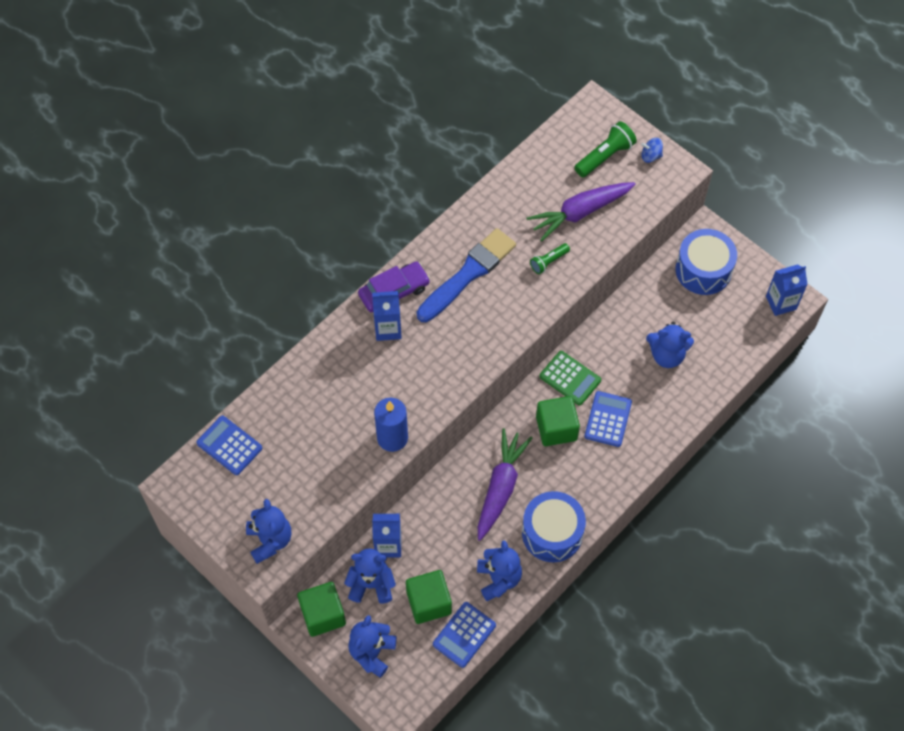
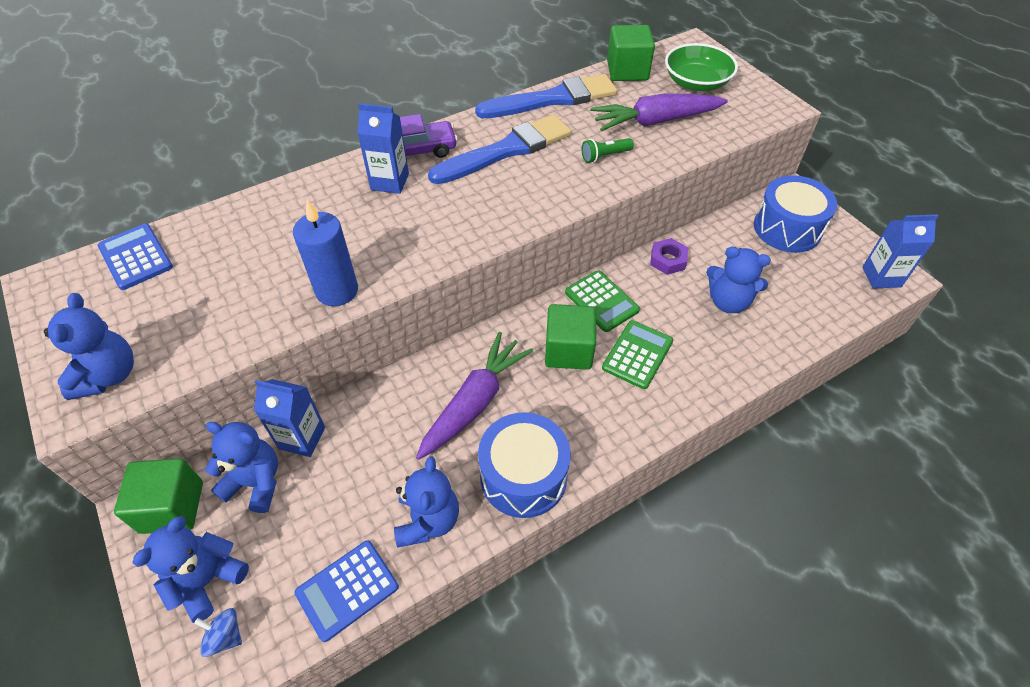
camera: 15 degrees right, 10 degrees down
(429, 602) = (319, 528): green cube -> green cube (627, 71)
(488, 205) = (552, 99): none -> blue brush
(605, 156) = (696, 82): green flashlight -> green bowl
(608, 419) = (637, 354): blue calculator -> green calculator
(613, 326) = (668, 260): none -> purple nut
(650, 156) = (749, 90): blue spinning top -> blue spinning top (225, 636)

